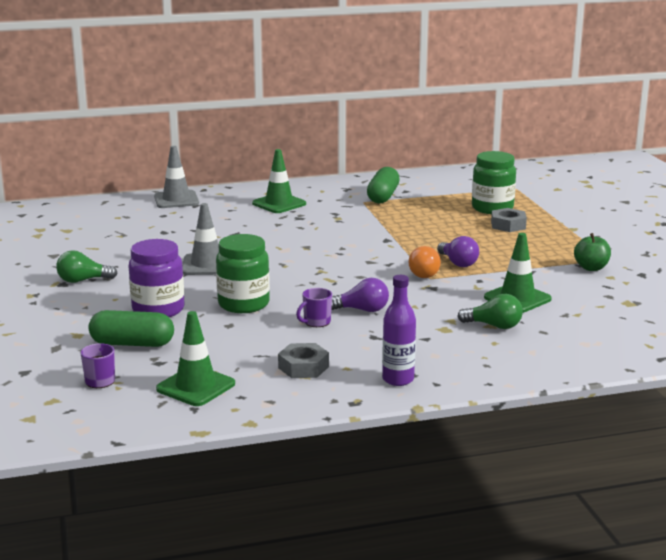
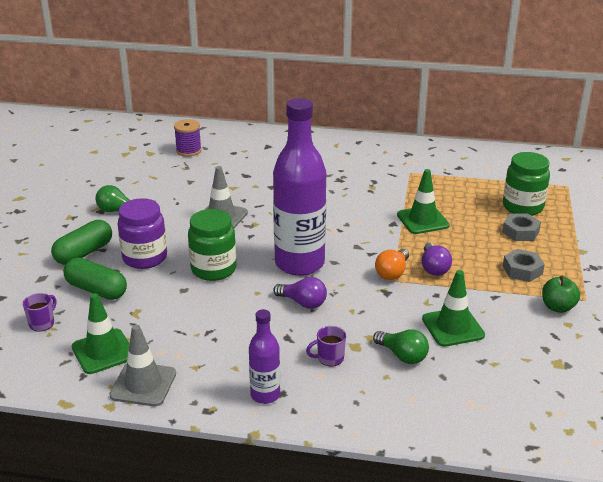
camera: 25 degrees right, 10 degrees up
(110, 221) = (188, 150): none -> purple spool
(176, 200) = (257, 137): grey traffic cone -> grey traffic cone (143, 384)
(279, 204) = (336, 159): green traffic cone -> green traffic cone (422, 220)
(303, 367) = (201, 356): grey nut -> grey nut (522, 270)
(316, 322) = (254, 306): purple mug -> purple mug (329, 358)
(327, 283) = (299, 263): none -> purple bottle
(383, 196) = (432, 170): green capsule -> green capsule (84, 253)

